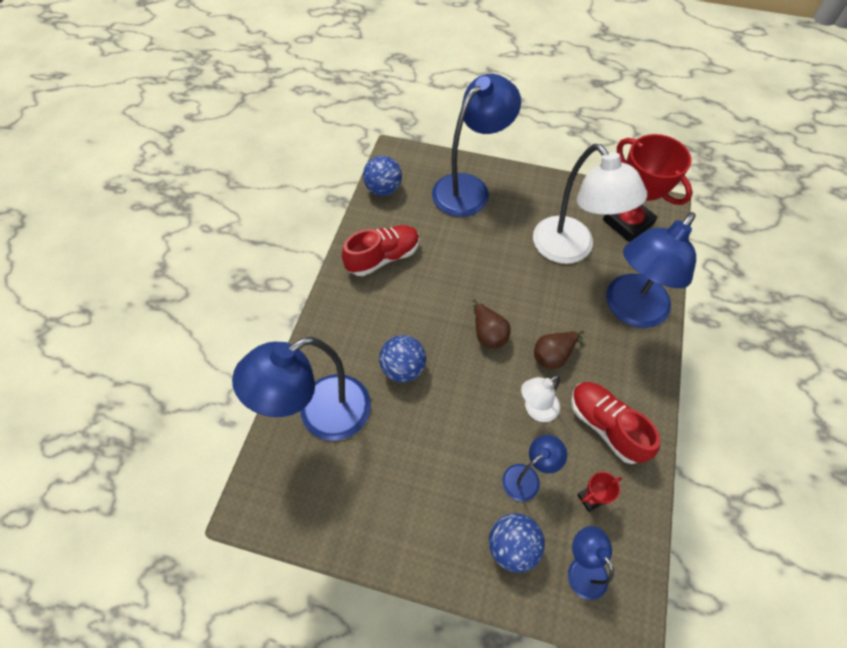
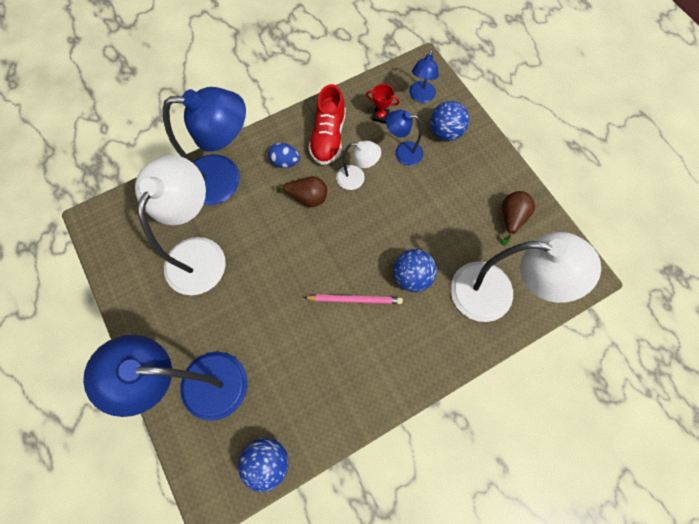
camera: 135 degrees left, 10 degrees up
(321, 415) = (495, 294): blue lamp -> white lamp
(383, 257) = (340, 383): red shoe -> none
(429, 314) = (355, 299): none -> pink pencil
(488, 333) = (330, 248): brown pear -> brown pear (511, 218)
(608, 367) = (285, 162): none -> blue egg
(627, 222) = (134, 234): red trophy -> none

